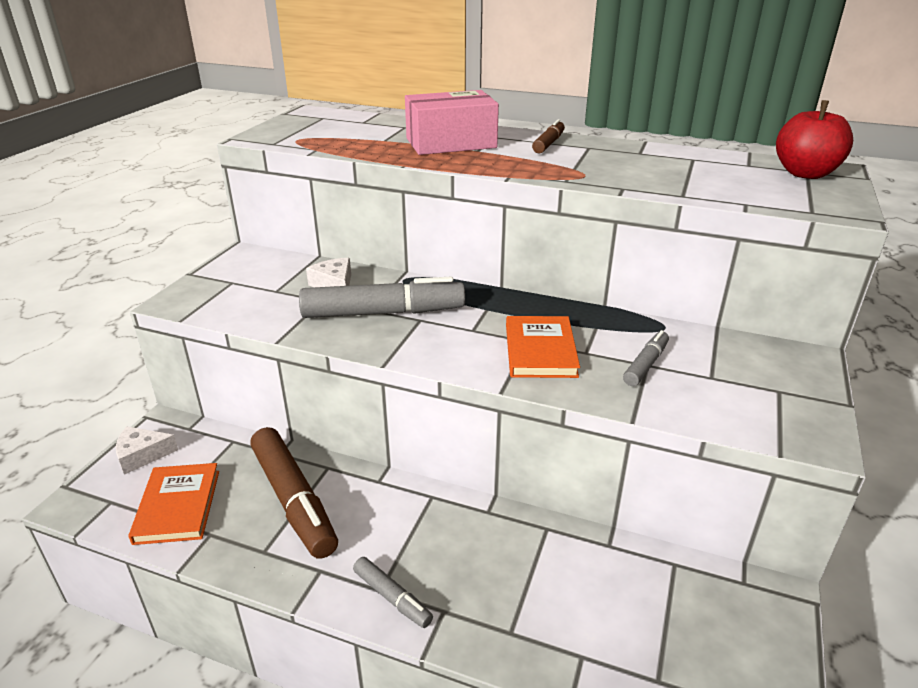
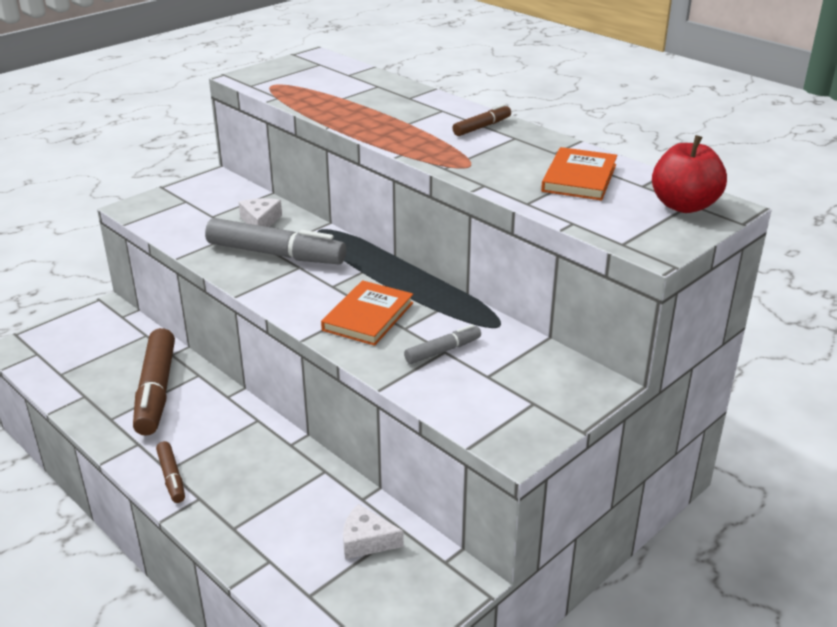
camera: 25 degrees right, 0 degrees up
(142, 455) = (77, 327): white cheese -> white cheese (366, 541)
(177, 506) = (76, 370): orange book -> orange book (579, 178)
(392, 597) = (171, 477): grey marker -> brown marker
(451, 143) = (395, 111): pink box -> none

